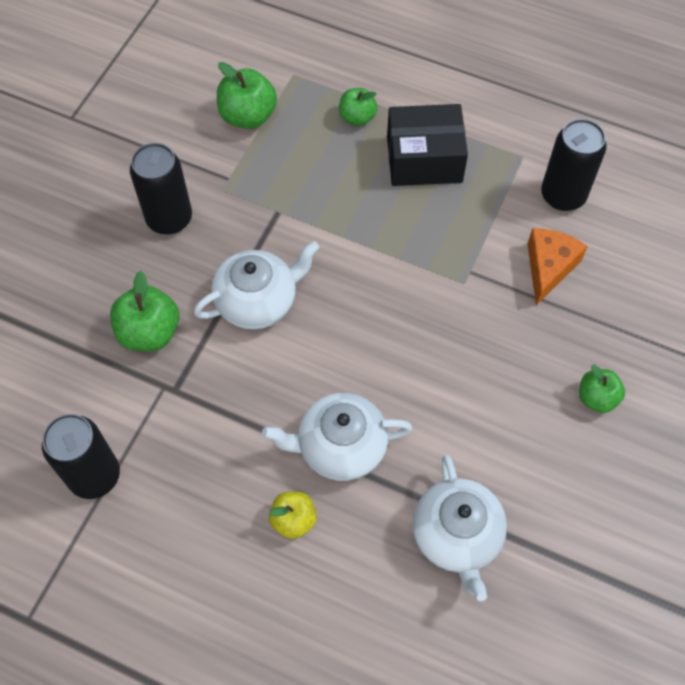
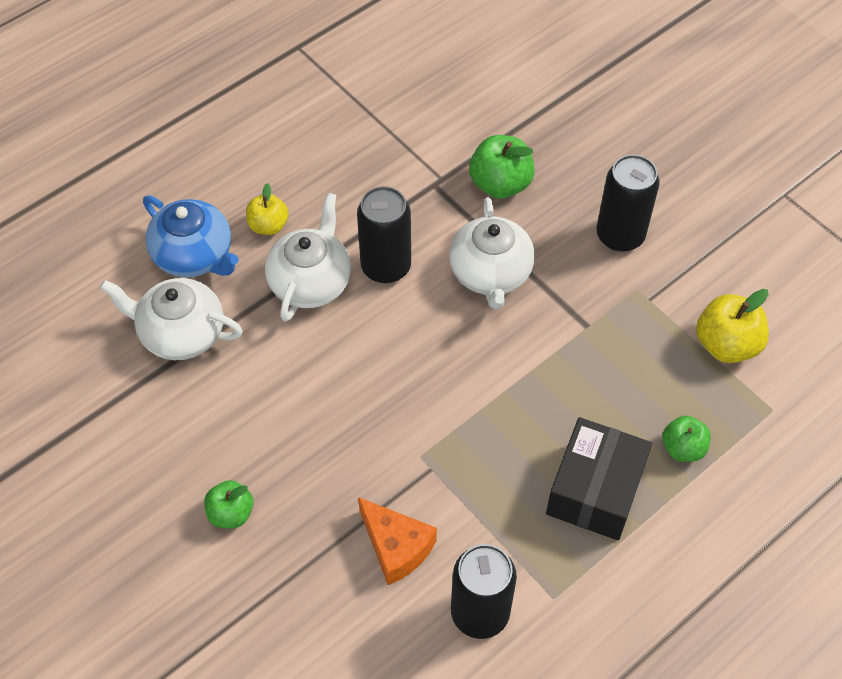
camera: 115 degrees right, 5 degrees down
(94, 476) = (386, 112): black can -> black can (386, 267)
(248, 116) = (726, 344): green apple -> yellow apple
(364, 574) = (194, 255): none -> blue teapot

